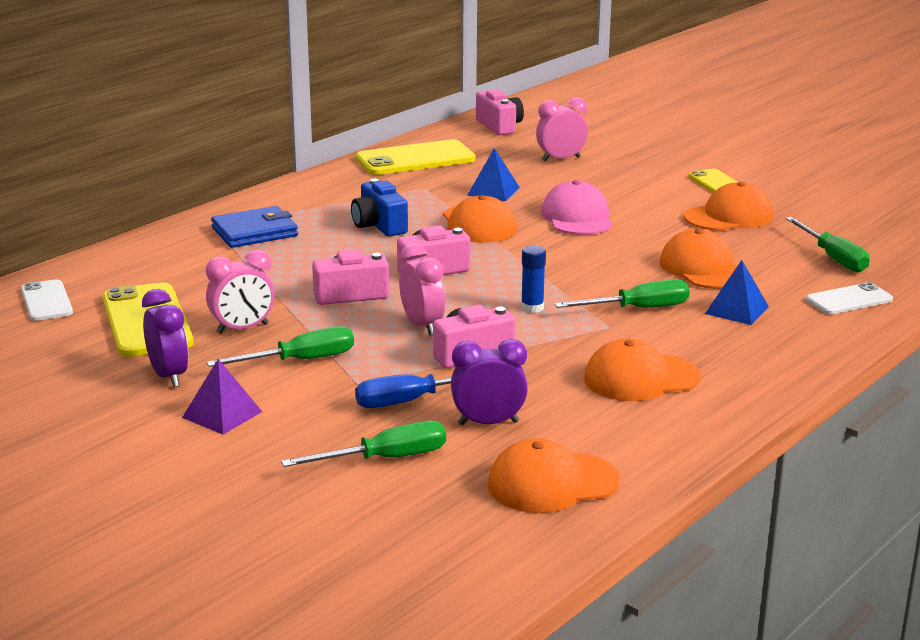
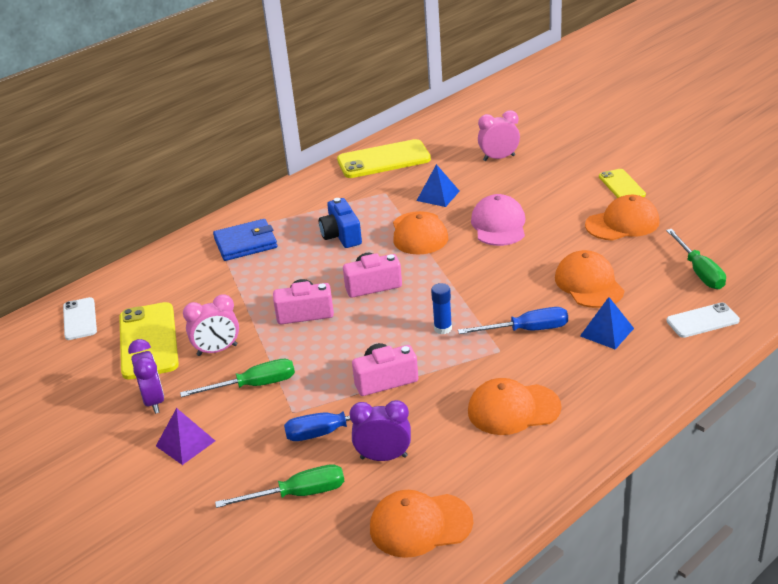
camera: 10 degrees right, 10 degrees up
(422, 326) = (353, 348): pink clock -> none
(499, 126) = (457, 120): pink camera -> none
(638, 309) = (527, 330): green screwdriver -> blue screwdriver

